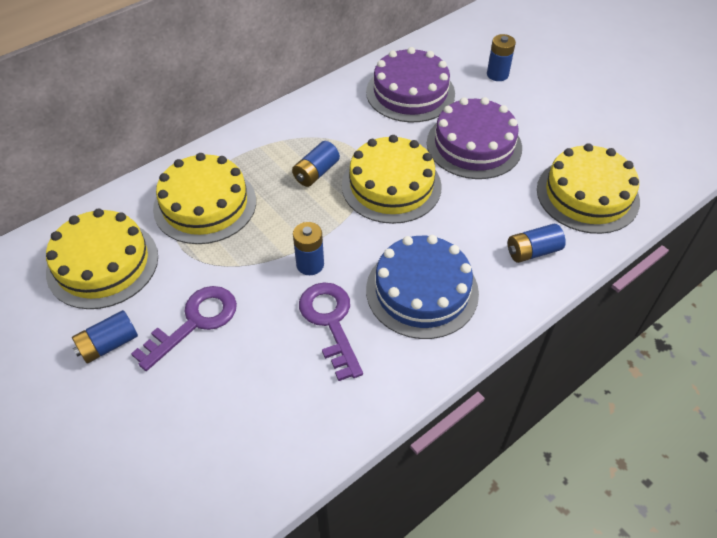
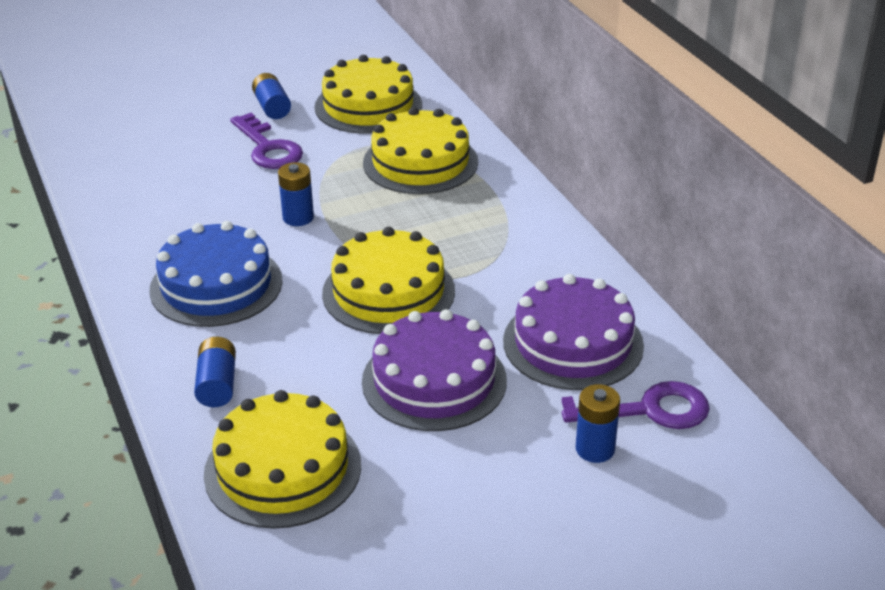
camera: 105 degrees right, 15 degrees down
(316, 172) = (437, 238): blue battery -> none
(330, 322) = (216, 221): purple key -> purple key (647, 409)

